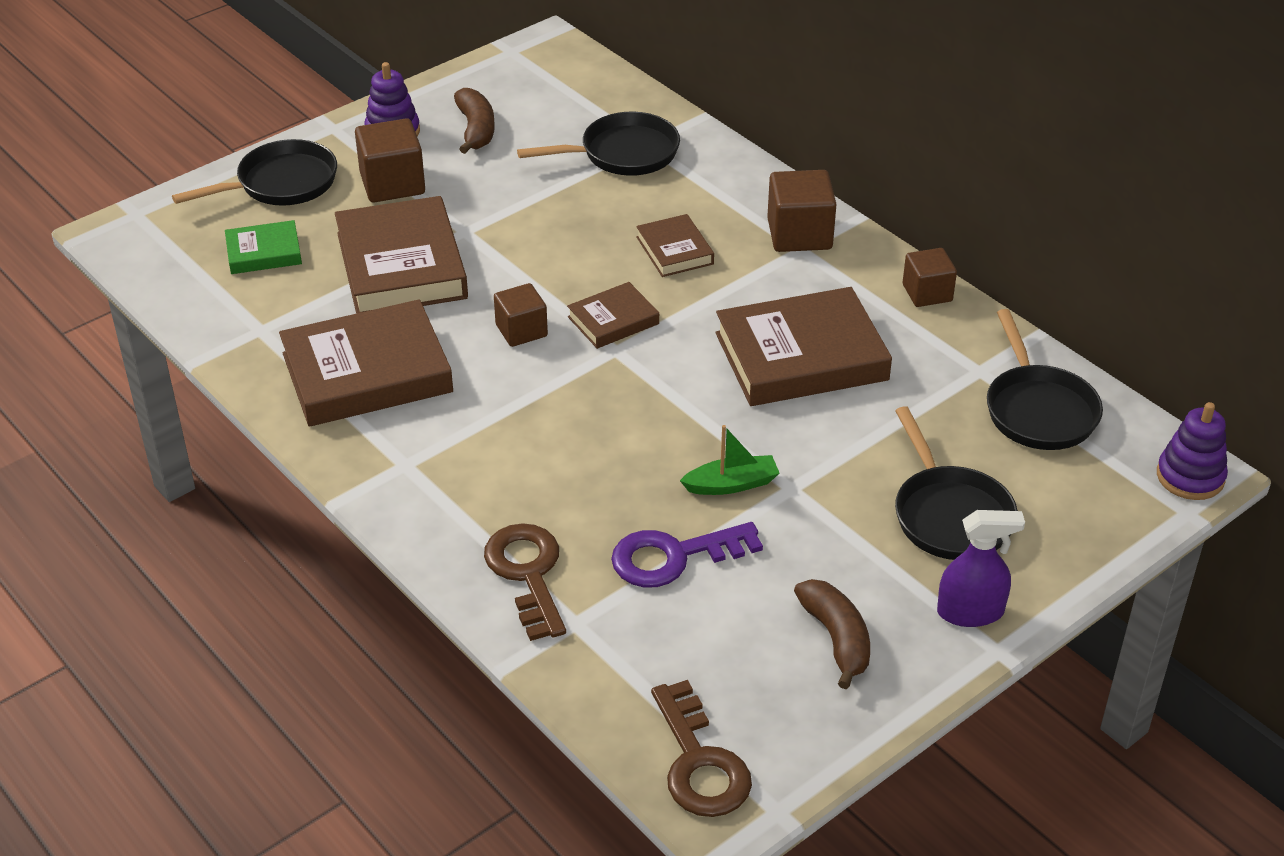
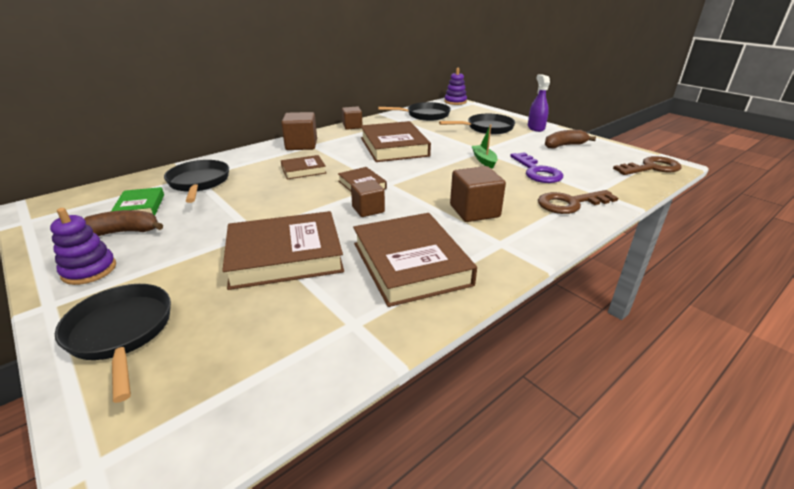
camera: 90 degrees left, 10 degrees down
(264, 252) = (235, 333): green book -> green book (140, 207)
(392, 184) = (170, 266): brown cube -> brown cube (474, 211)

